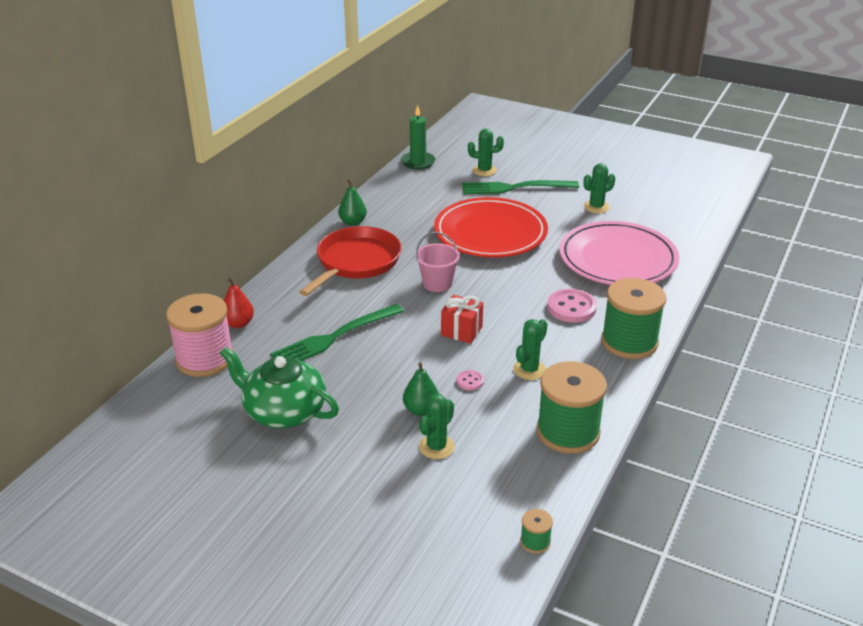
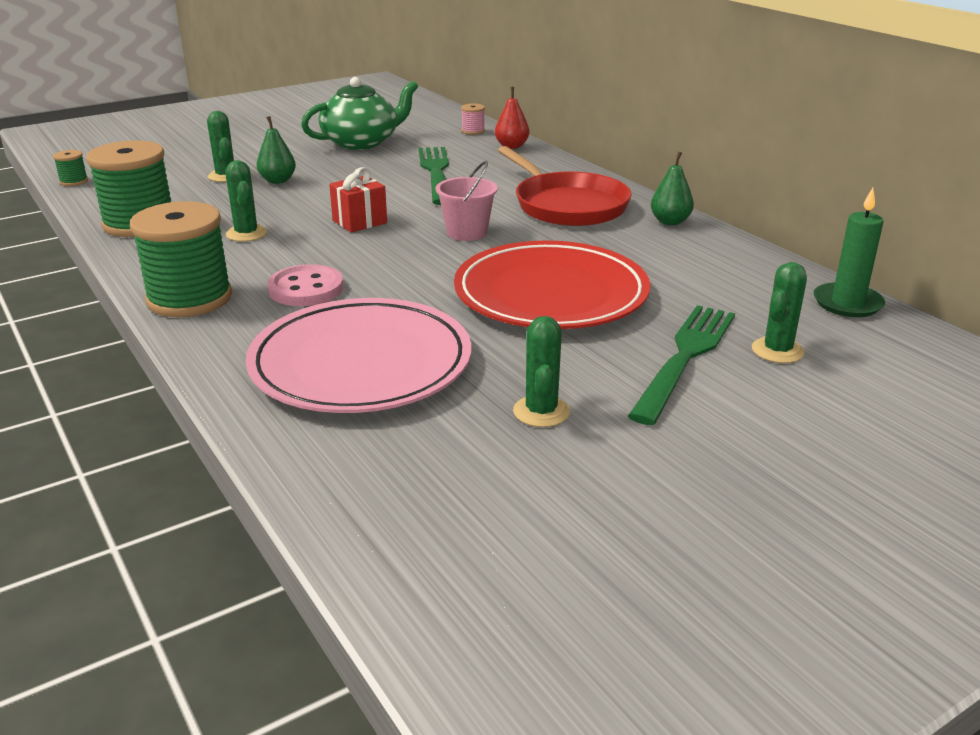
camera: 120 degrees right, 5 degrees down
(205, 359) = (473, 131): pink spool -> pink spool, size x0.42
(470, 381) = (279, 206): pink button -> none

